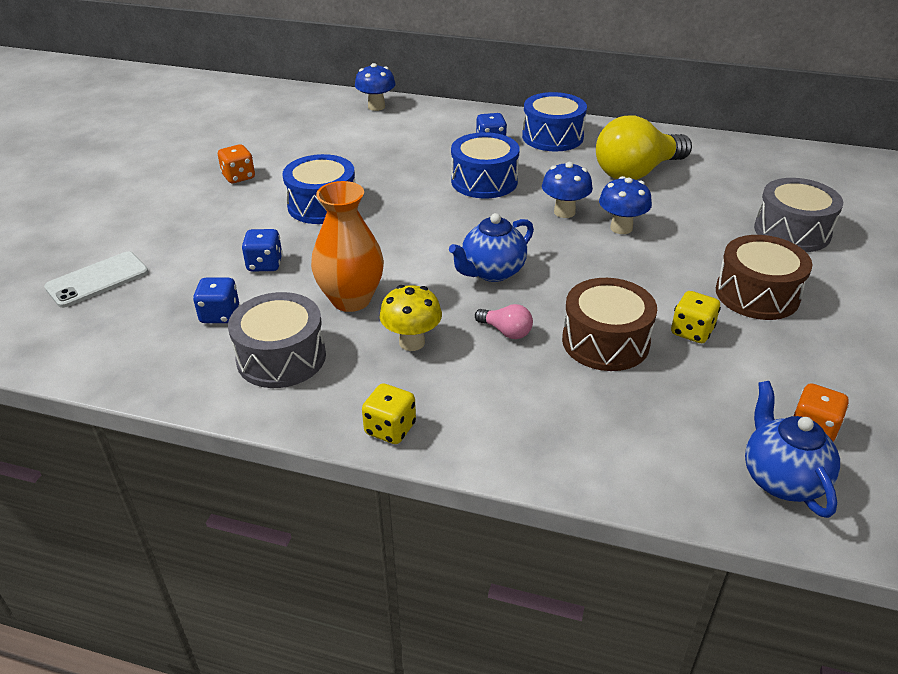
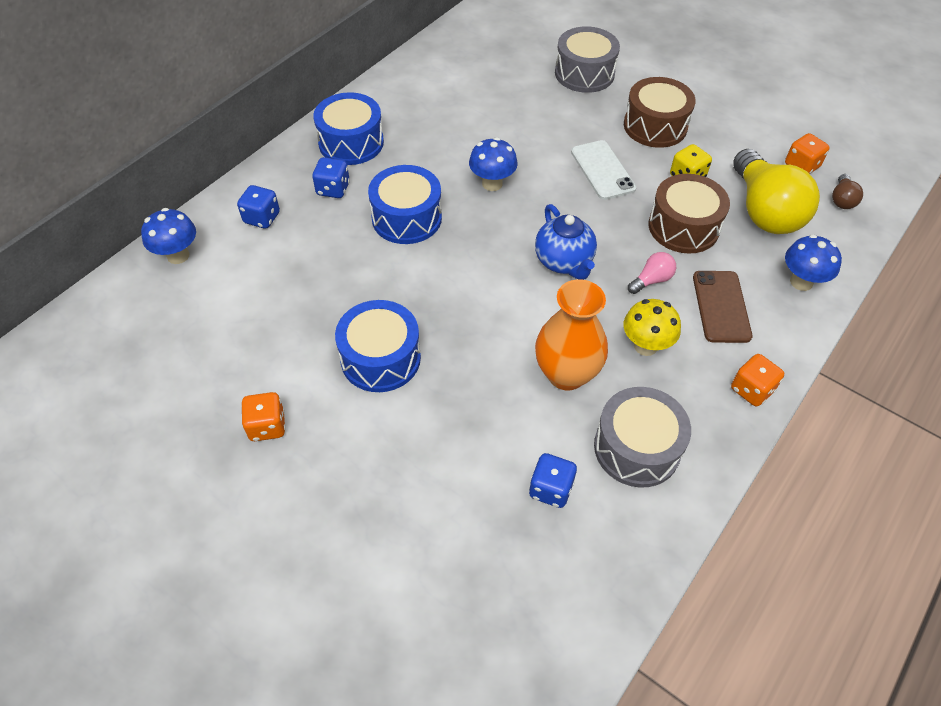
camera: 70 degrees left, 15 degrees up
(97, 280) = (432, 608): white phone -> white phone (602, 170)
(265, 264) = (474, 433): blue dice -> blue dice (262, 218)
(390, 429) = (751, 390): yellow dice -> orange dice
(501, 388) = (721, 306): none -> brown phone
(621, 228) = (535, 159): blue mushroom -> blue mushroom (801, 282)
(637, 172) = (451, 115): yellow light bulb -> yellow light bulb (764, 211)
(781, 479) = (842, 199): blue teapot -> brown light bulb

